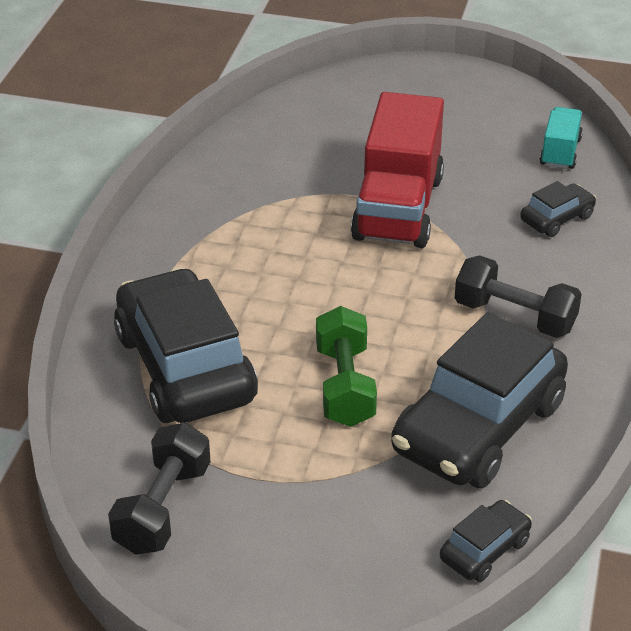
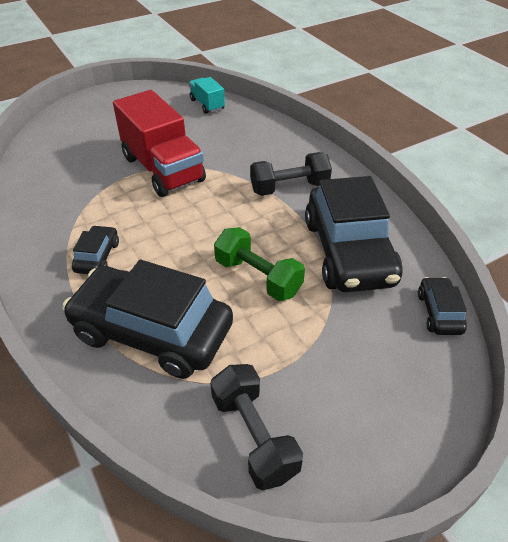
camera: 45 degrees left, 5 degrees up
(557, 218) = (246, 133): black car -> black car (97, 257)

